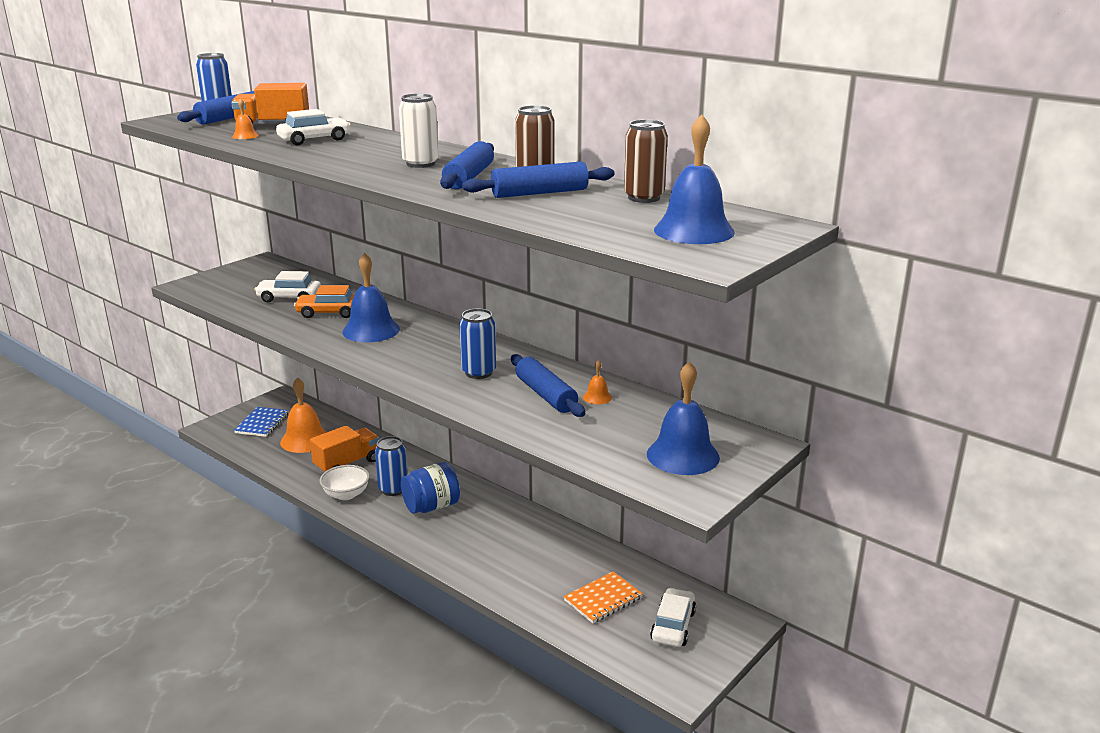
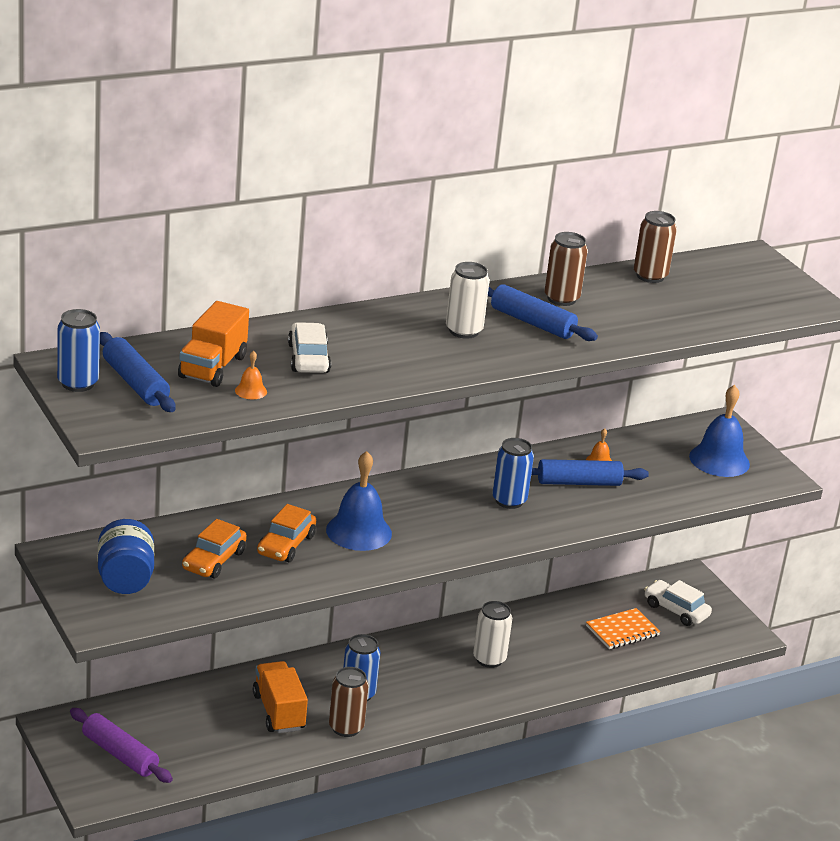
camera: 70 degrees left, 5 degrees up
(262, 423) = (120, 754): blue notebook -> purple rolling pin
(289, 298) = (214, 560): white car -> orange car
(305, 440) = (194, 730): orange bell -> none
(346, 494) = (346, 727): white bowl -> brown can
(431, 506) = (410, 679): blue jar -> blue jar (125, 579)
(490, 536) = (489, 659): none -> white can
(539, 193) = (606, 309): blue rolling pin -> none
(603, 599) = (622, 631): orange notebook -> orange notebook turned 75 degrees clockwise
(694, 231) = (746, 287): blue bell -> none

